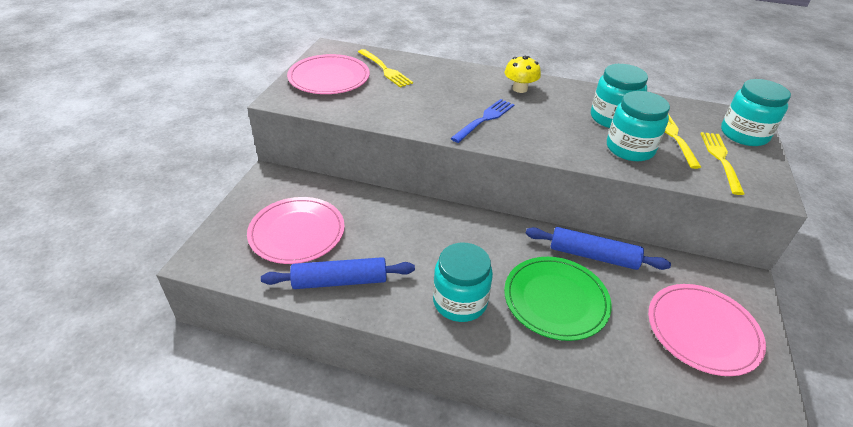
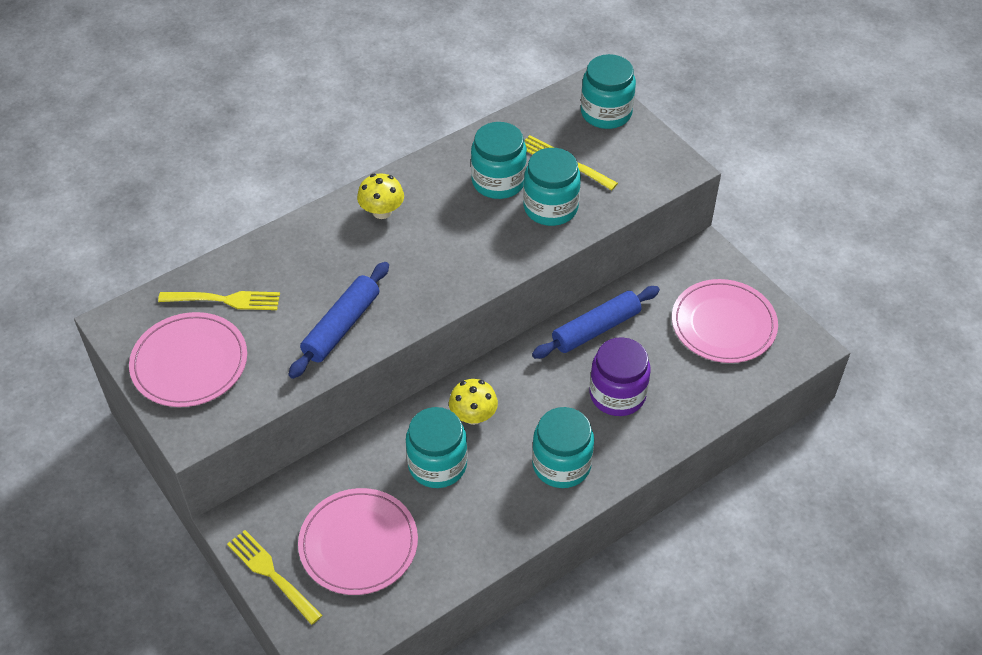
camera: 50 degrees left, 10 degrees up
(340, 281) = (459, 543): blue rolling pin -> blue rolling pin (341, 326)
(392, 236) = (437, 464): none -> turquoise jar
(448, 232) = (473, 416): none -> yellow mushroom
(484, 120) = (406, 280): blue fork -> none
(556, 300) = (617, 394): green plate -> purple jar
(721, 160) = (620, 160): yellow fork -> yellow fork (272, 575)

